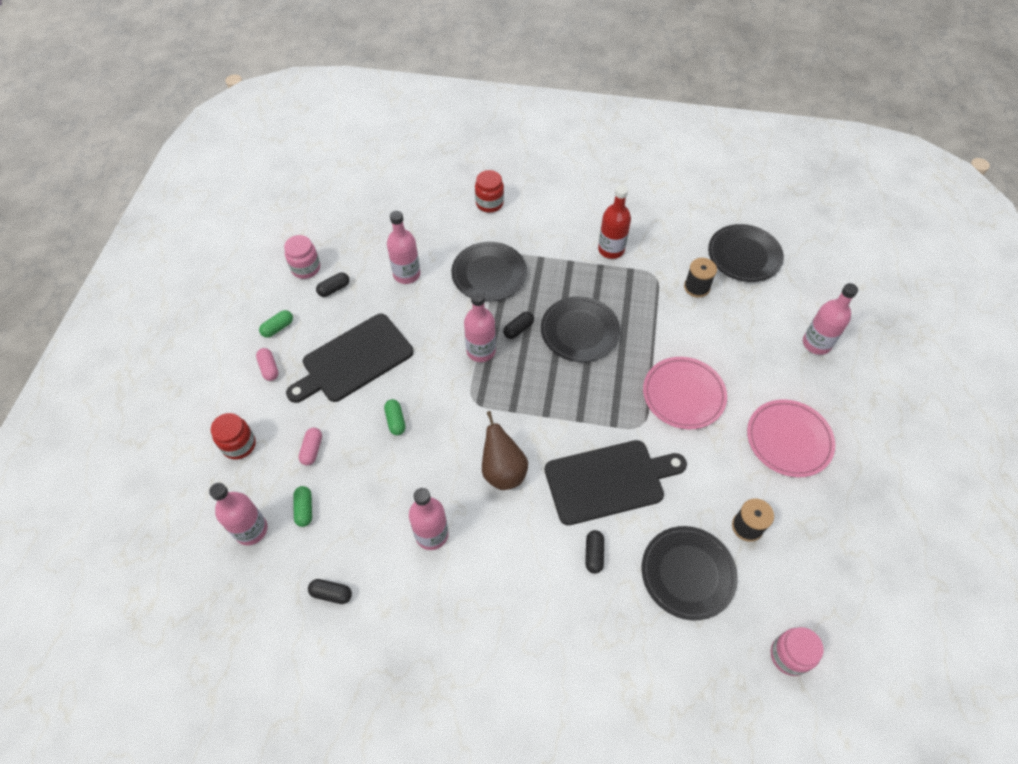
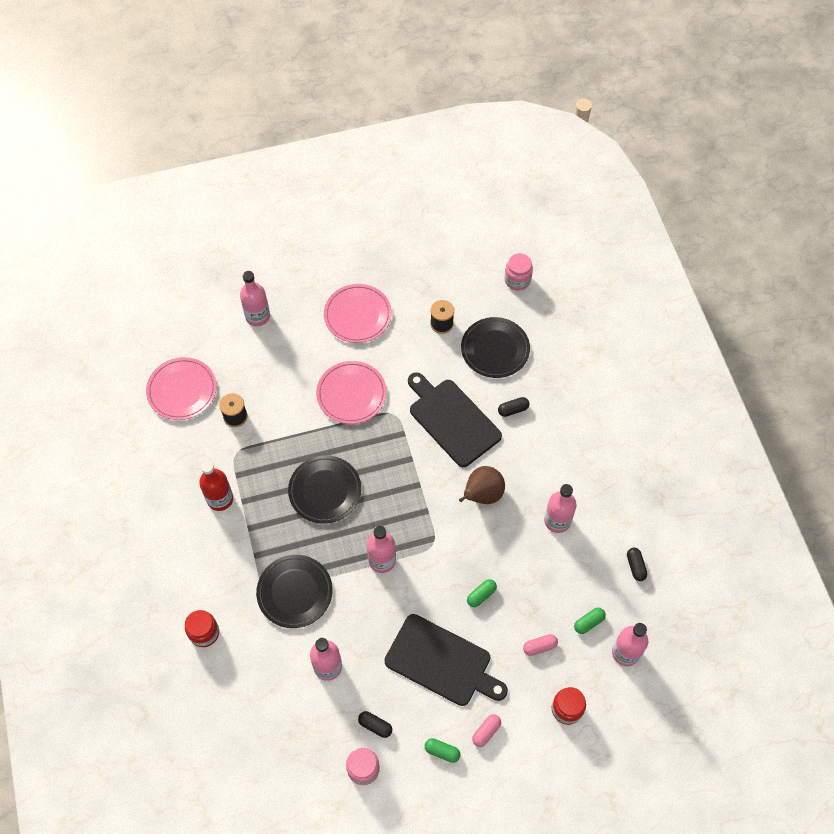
camera: 115 degrees left, 5 degrees up
(518, 329) = (345, 540): black capsule -> none
(744, 255) = (182, 390): black plate -> pink plate

